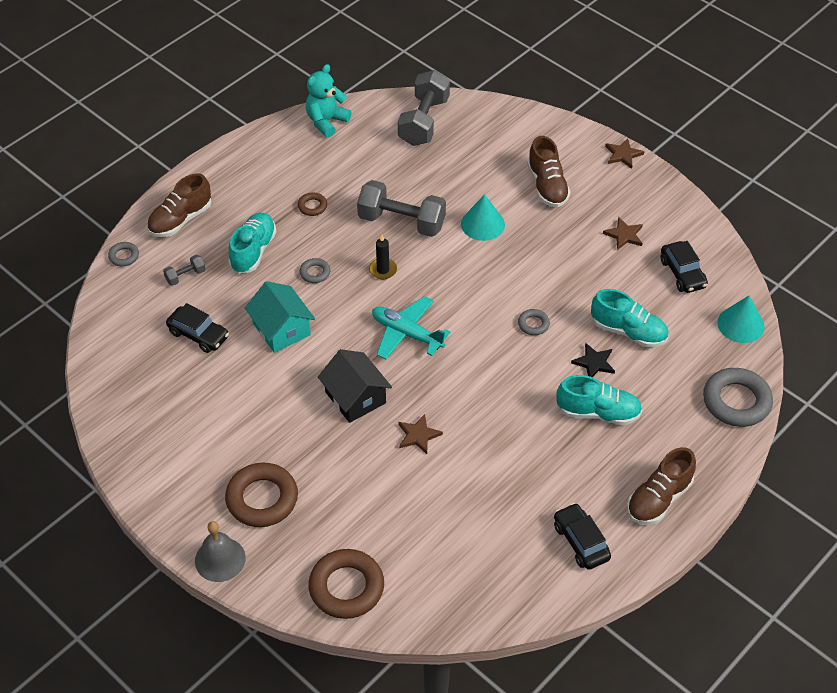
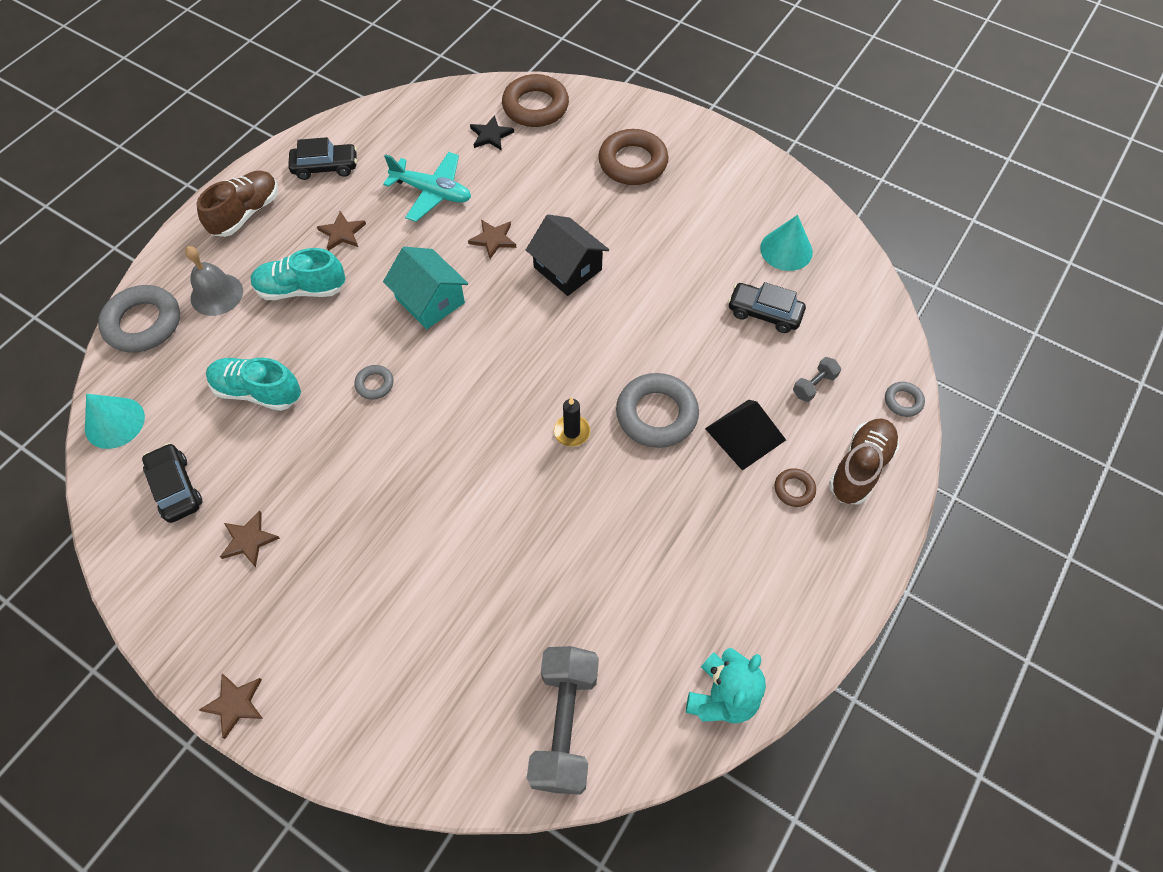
camera: 170 degrees right, 10 degrees up
(220, 559) = (653, 112): grey bell -> grey bell (216, 294)
(253, 251) = (745, 434): turquoise shoe -> black pyramid
(281, 329) = (672, 333): turquoise house -> turquoise house (430, 300)
(312, 206) = (692, 519): brown ring -> brown ring (794, 489)
(315, 273) = (656, 414): grey ring -> grey ring, size x2.08
(401, 222) = (562, 512): grey dumbbell -> none
(406, 333) = (525, 349): turquoise plane -> turquoise plane (432, 192)
(482, 224) = (449, 527): turquoise cone -> turquoise cone (786, 250)
(547, 186) = (358, 614): brown shoe -> none
(562, 463) = (342, 233): none -> brown star
(581, 542) = (325, 167): black car -> black car turned 60 degrees counterclockwise
(594, 363) = (303, 346): black star -> black star (491, 135)

